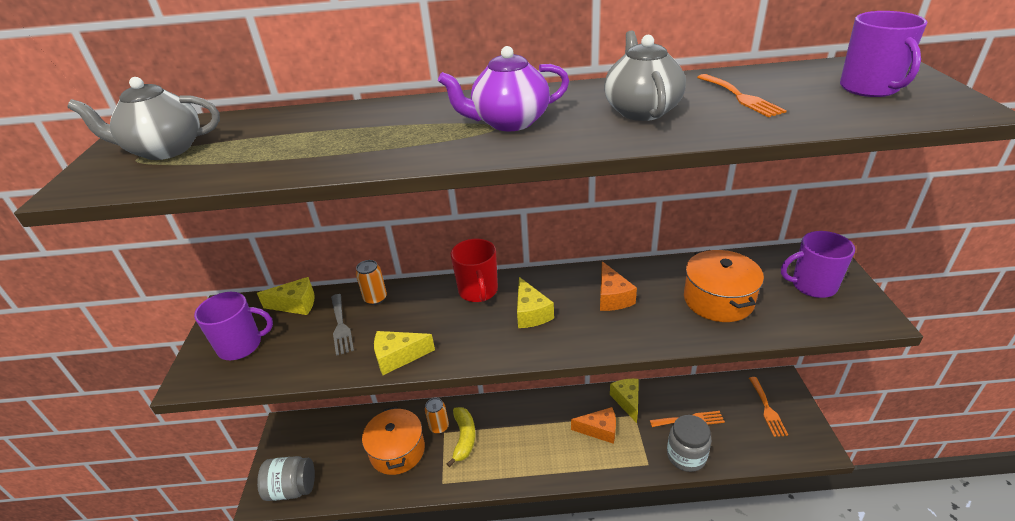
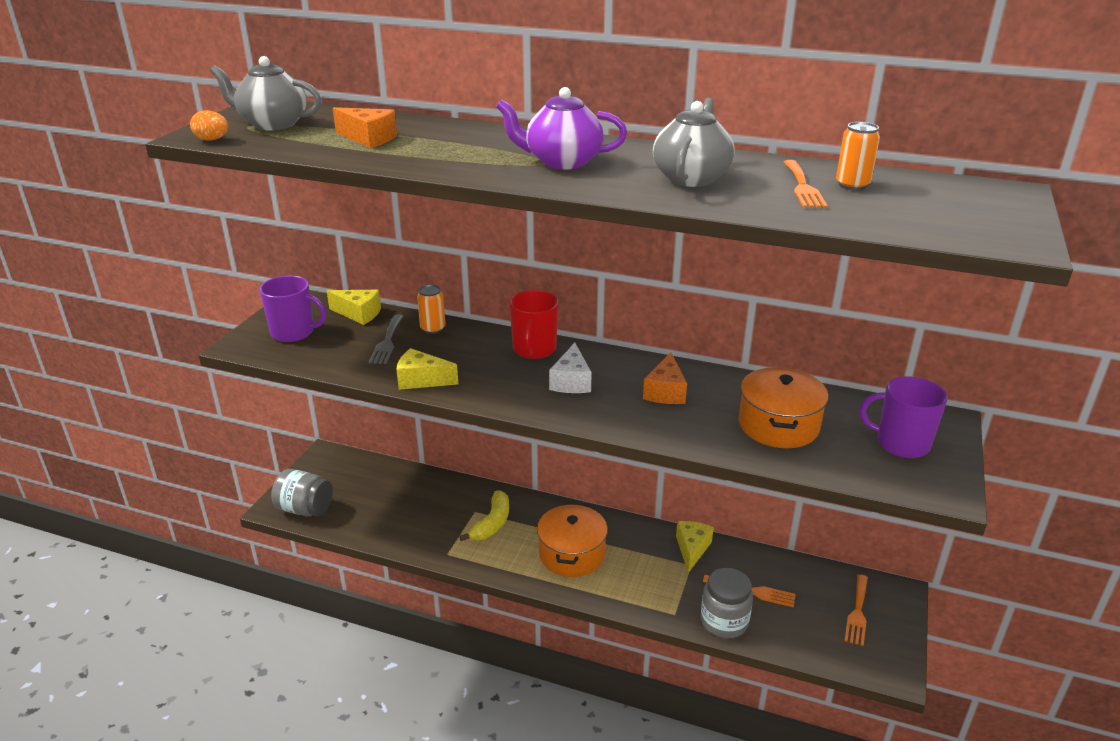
camera: 20 degrees right, 5 degrees down
(102, 187) = (212, 140): none -> orange egg
(397, 451) = (419, 511): orange pot -> orange pot (572, 554)
(439, 427) = (473, 505): orange can -> orange can (852, 185)
(531, 313) = (571, 381): yellow cheese -> white cheese
(599, 430) = (641, 565): orange cheese -> orange cheese (368, 138)
(870, 88) = (947, 207): purple mug -> none

